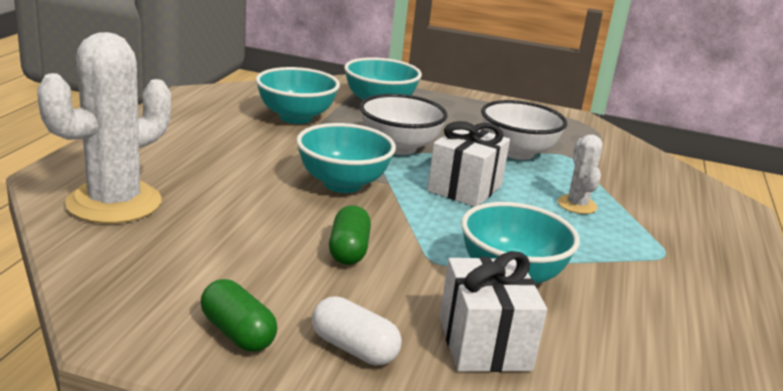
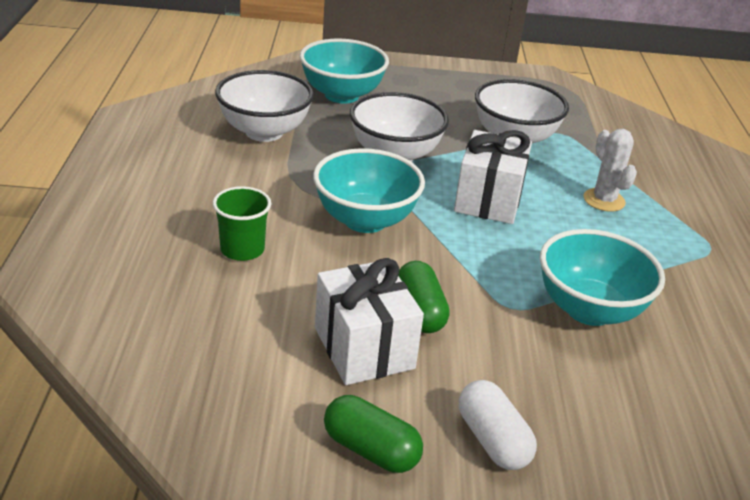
camera: 15 degrees left, 10 degrees up
(114, 203) = (138, 301): white cactus -> none
(223, 185) = (242, 249): none -> green cup
(296, 117) = (264, 132): turquoise bowl -> white bowl
(354, 349) = (492, 440): white capsule -> white capsule turned 45 degrees clockwise
(484, 343) = (606, 401): white gift -> white gift (363, 348)

